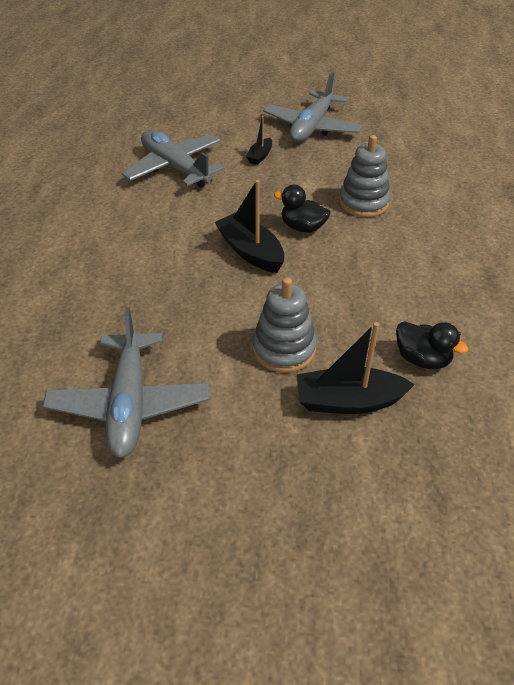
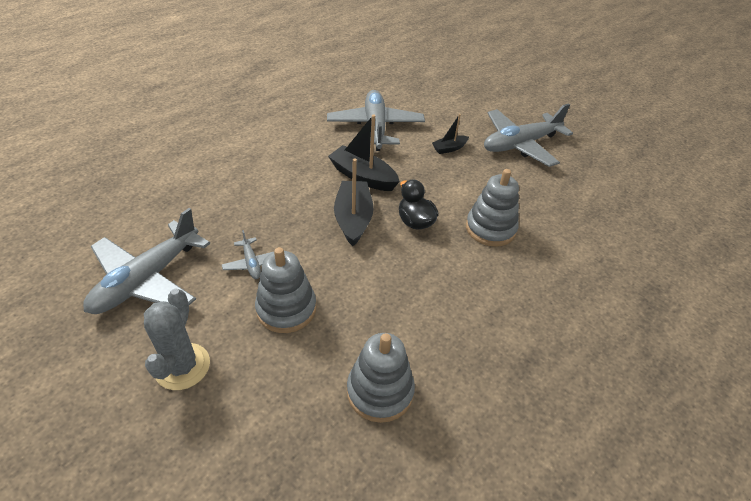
camera: 35 degrees right, 0 degrees up
(208, 334) = (251, 263): none -> grey plane
(255, 443) = (182, 366): none -> grey cactus
(348, 401) = (281, 383): black boat -> black boat (363, 177)
(422, 359) = (380, 391): black duck -> grey stacking toy

